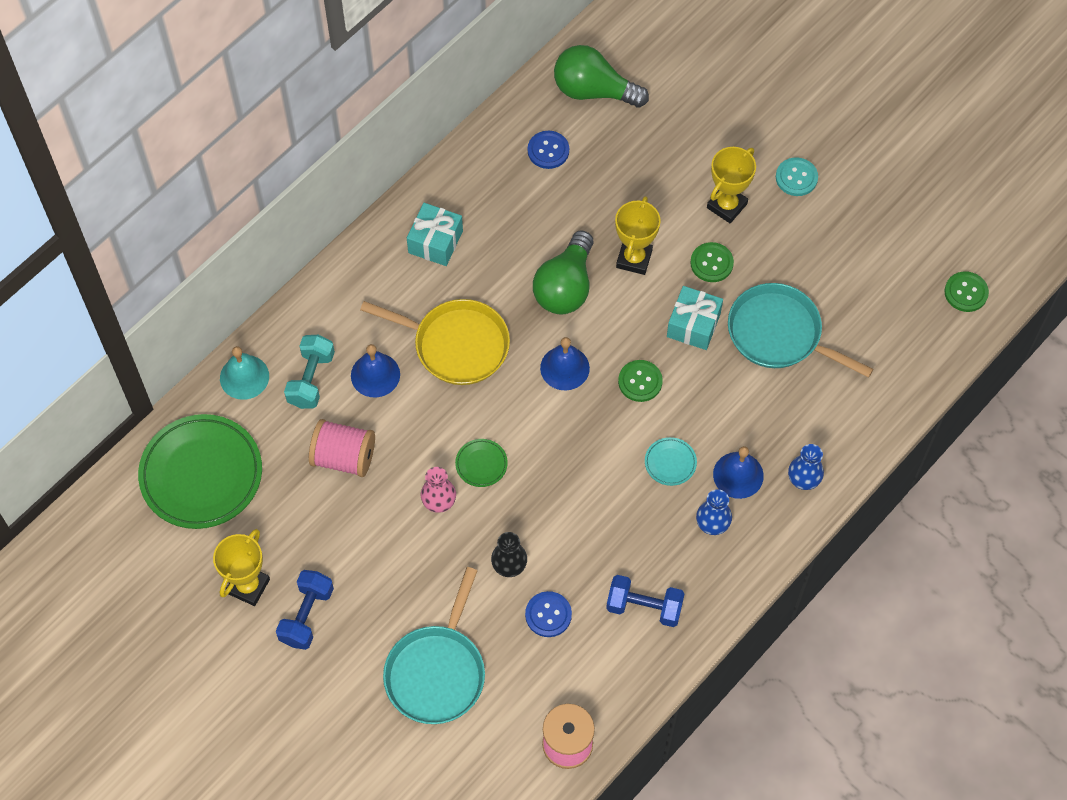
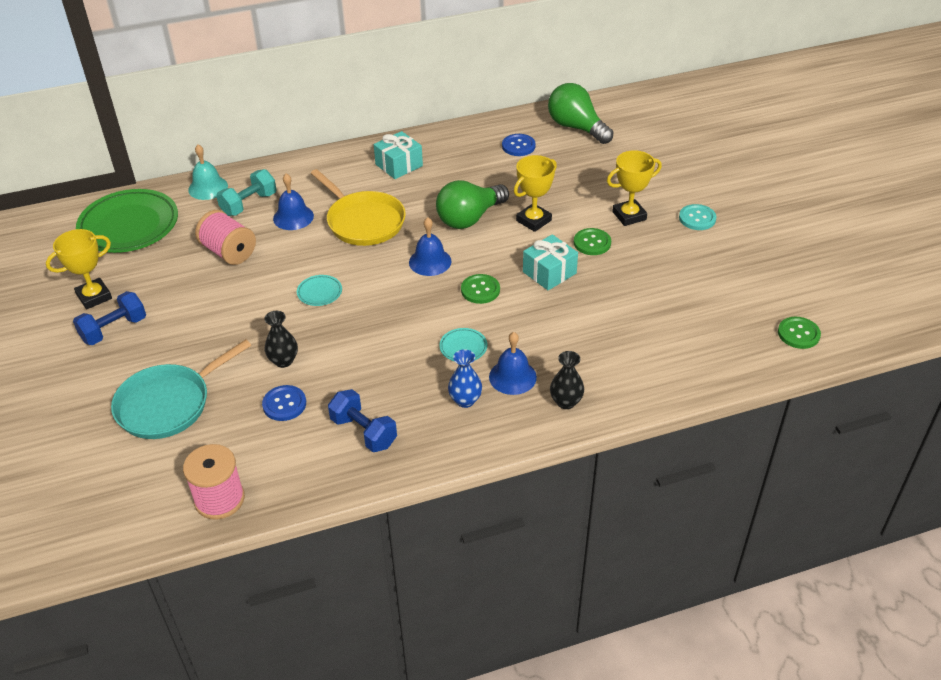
camera: 30 degrees right, 20 degrees down
(439, 502) = (269, 302): pink vase -> none
(481, 464) = (319, 292): green plate -> turquoise plate
(779, 334) = (615, 302): turquoise pan -> none
(803, 480) = (566, 402): blue vase -> black vase

